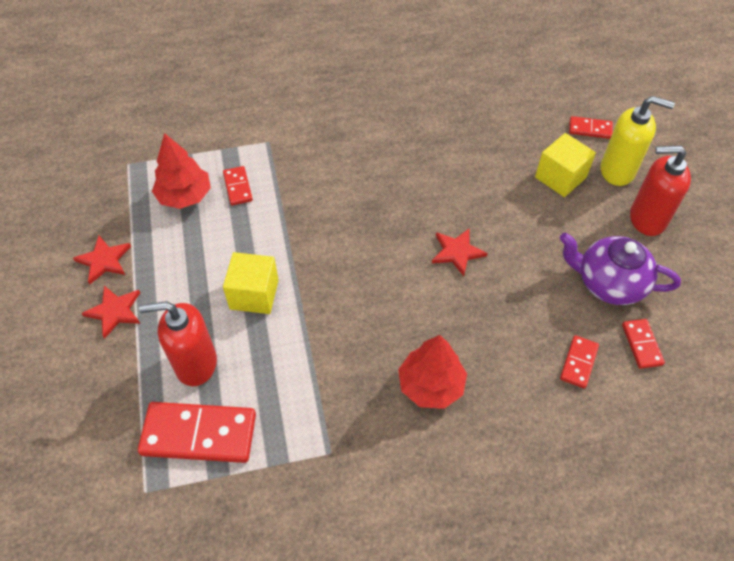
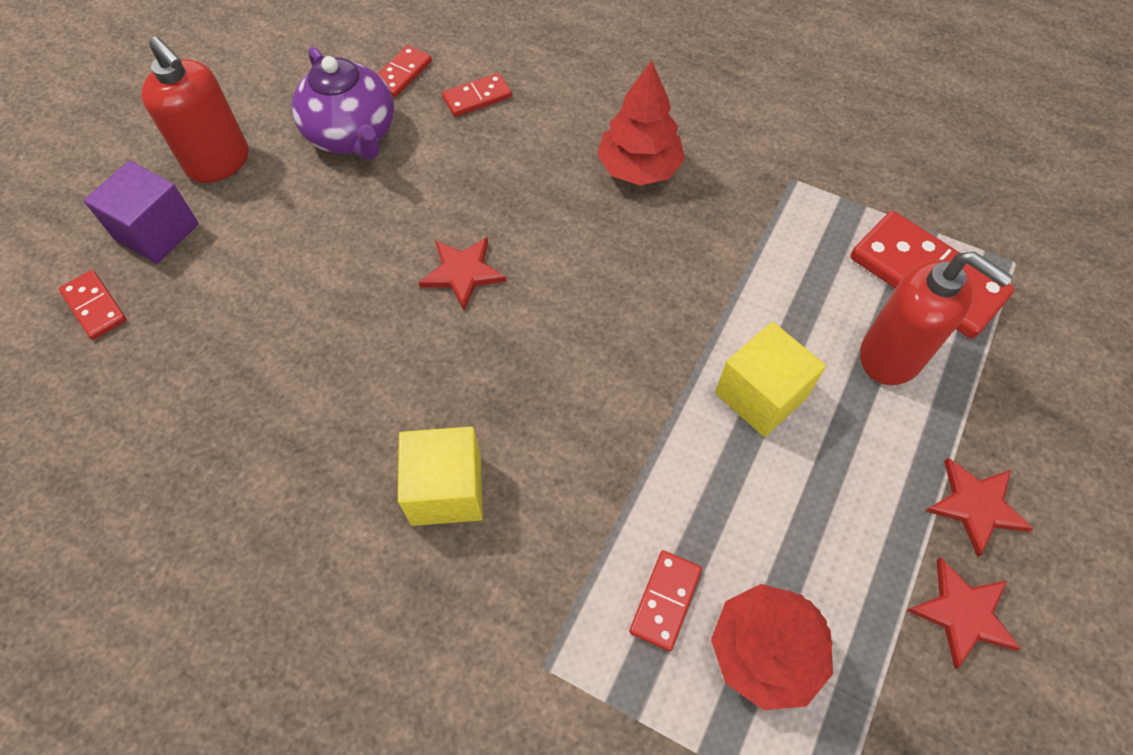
camera: 140 degrees left, 5 degrees up
(560, 177) = (228, 272): yellow cube -> yellow cube (446, 489)
(617, 171) = (157, 232): yellow soap dispenser -> purple cube

